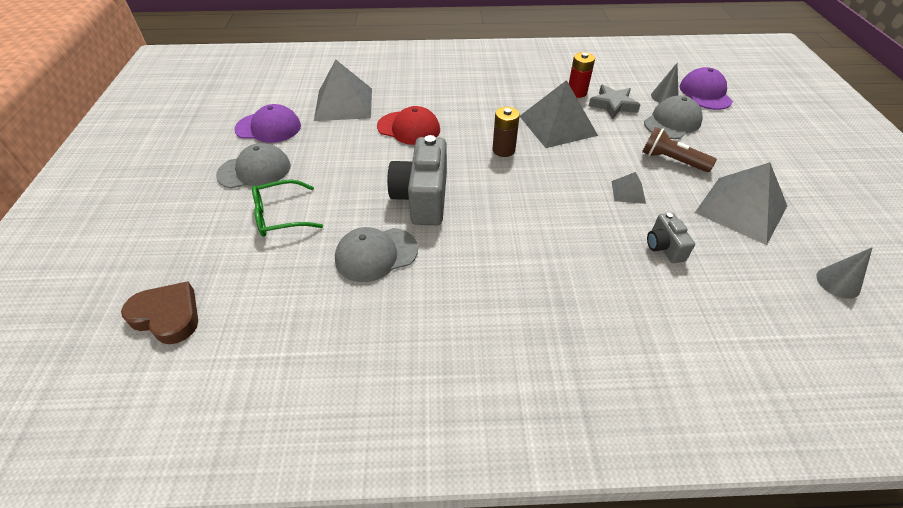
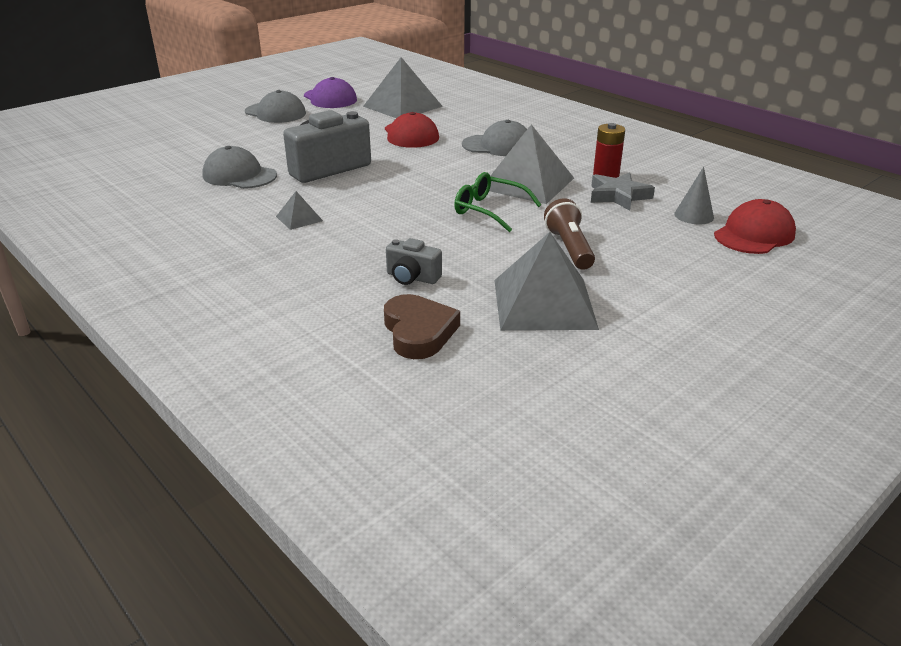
camera: 50 degrees right, 15 degrees down
(167, 316) = (110, 145): brown heart -> brown heart (418, 332)
(280, 216) = (239, 136): green glasses -> green glasses (489, 210)
(503, 150) = (444, 174): brown battery -> none
(628, 192) = (473, 241): grey pyramid -> grey pyramid (299, 218)
(664, 247) = (412, 277): grey camera -> grey camera turned 105 degrees counterclockwise
(672, 122) = (648, 231): grey cap -> grey cap (498, 146)
(705, 93) = (754, 234): purple cap -> red cap
(838, 282) = (496, 386): grey cone -> none

